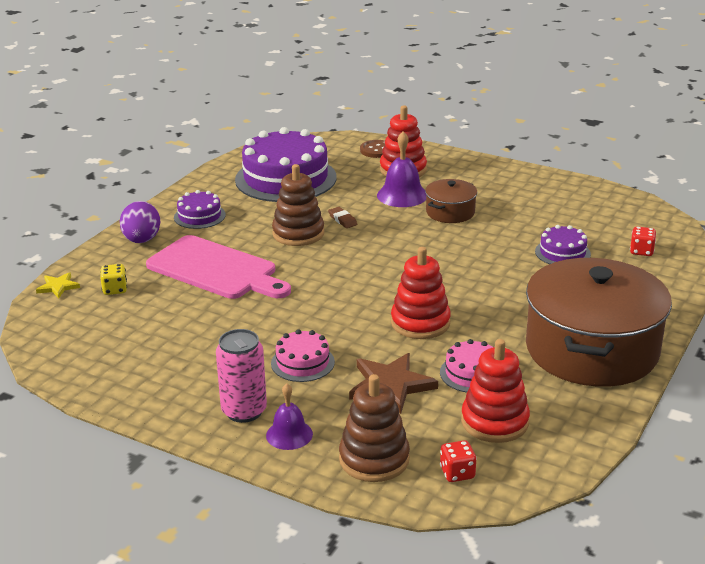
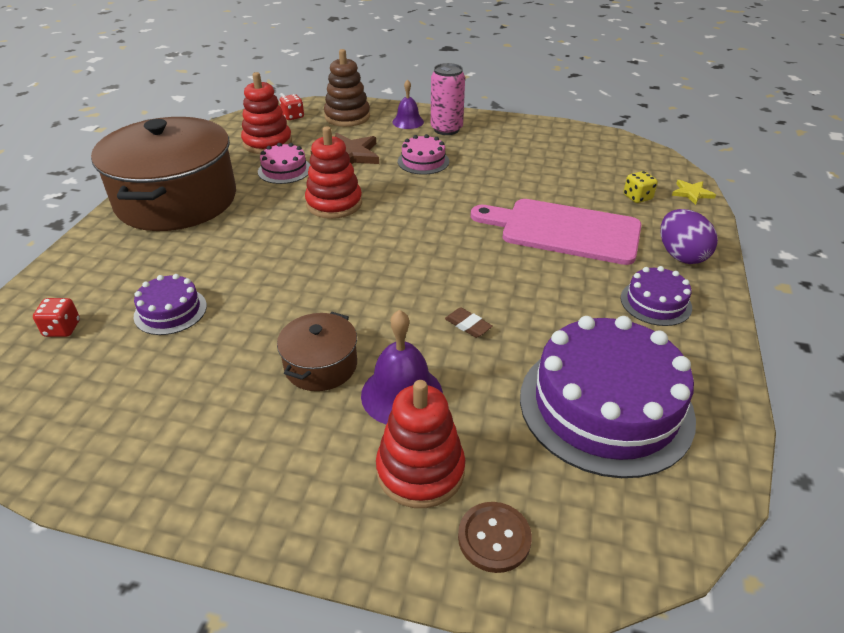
camera: 165 degrees right, 10 degrees up
(298, 233) = (511, 292): brown stacking toy -> none

